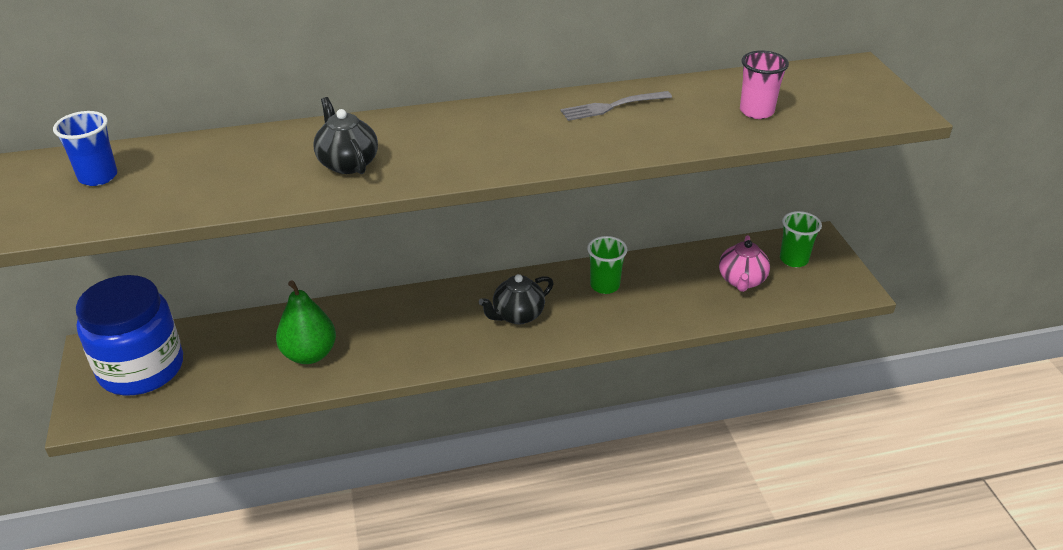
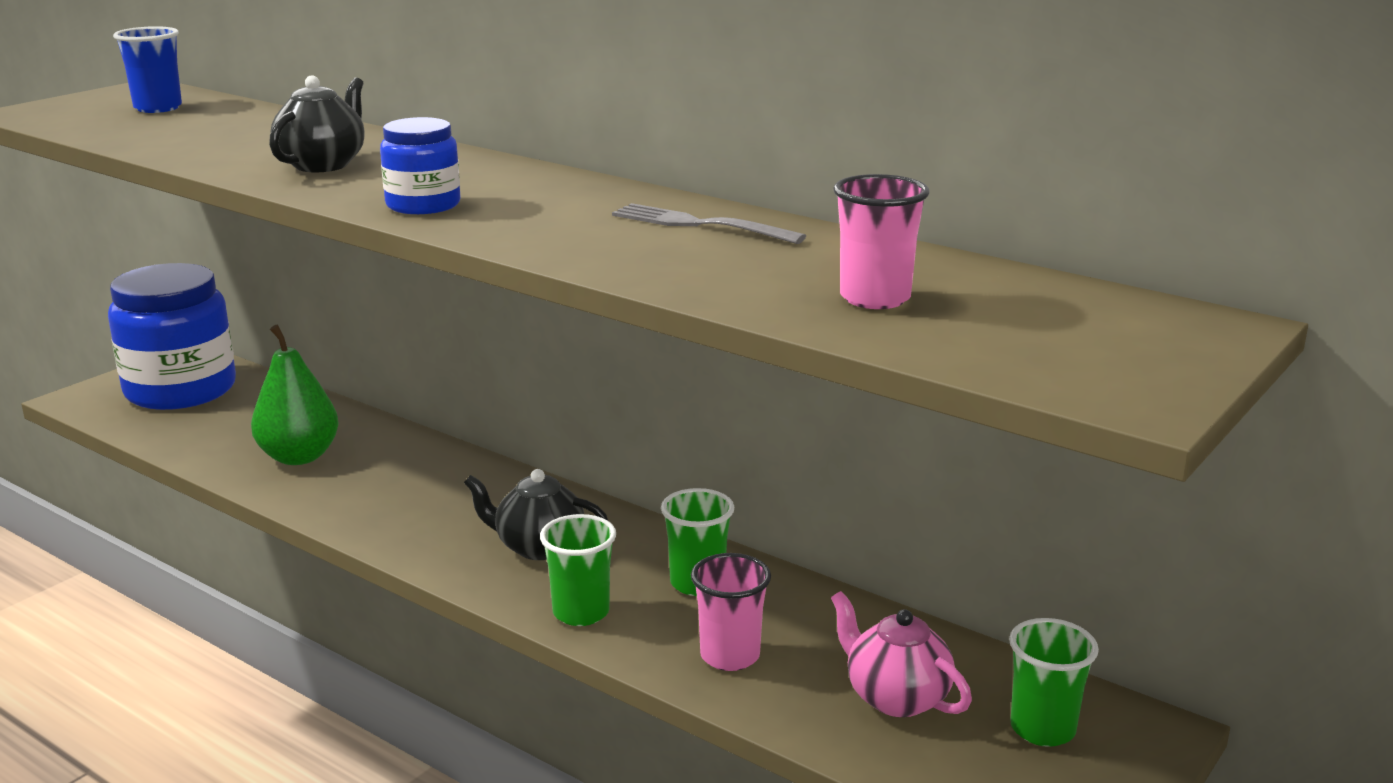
camera: 50 degrees right, 15 degrees down
(476, 160) = (423, 205): none -> blue jar
(590, 330) = (581, 612): none -> green cup
(670, 306) = (730, 656): none -> pink cup
(741, 281) = (896, 697): pink teapot -> pink teapot turned 75 degrees clockwise

